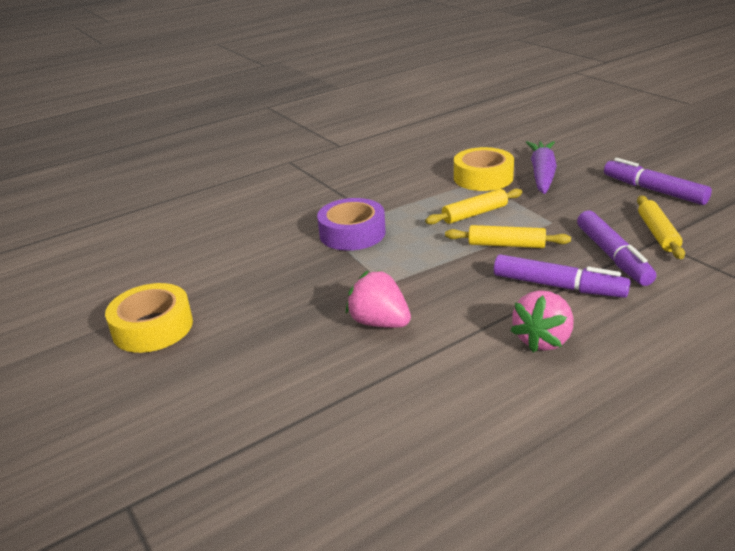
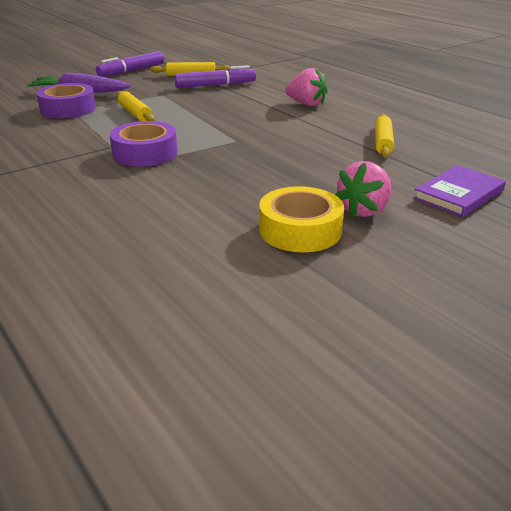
camera: 95 degrees left, 0 degrees up
(180, 459) = (459, 194): none -> purple book
(379, 322) = (289, 142): pink strawberry -> pink strawberry (364, 210)
(483, 178) = (68, 109): yellow tape -> purple tape
(506, 245) = (190, 107): yellow rolling pin -> yellow rolling pin (383, 142)
(558, 286) = (249, 98): purple marker -> none

